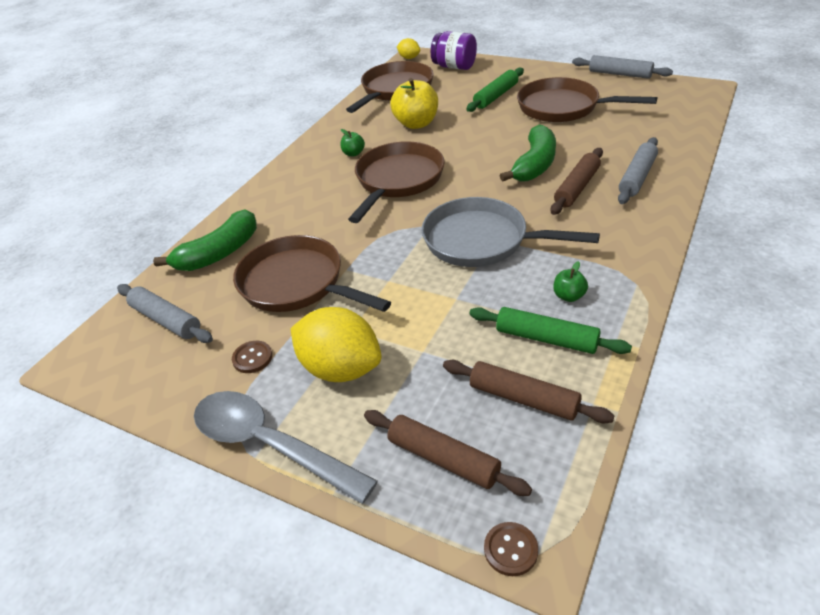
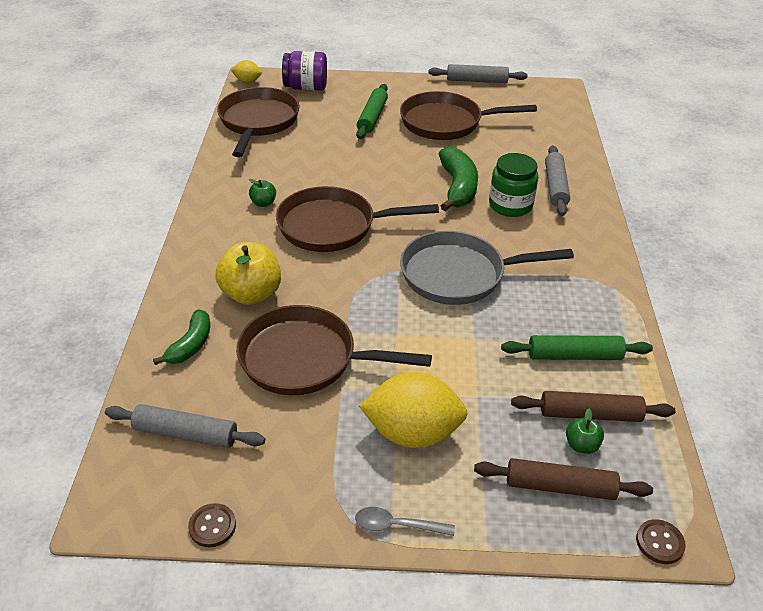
camera: 30 degrees left, 0 degrees up
(219, 253) = (191, 345): green banana -> green banana, size x0.64
(252, 358) = (315, 447): brown button -> brown button (212, 526)
(270, 444) = (397, 525): grey spoon -> grey spoon, size x0.46
(397, 181) = (333, 226): brown pan -> brown pan turned 90 degrees counterclockwise
(416, 124) = (309, 159): yellow apple -> yellow apple (251, 294)
(569, 296) = (568, 312): green apple -> green apple (581, 445)
(577, 187) = (510, 205): brown rolling pin -> green jar

